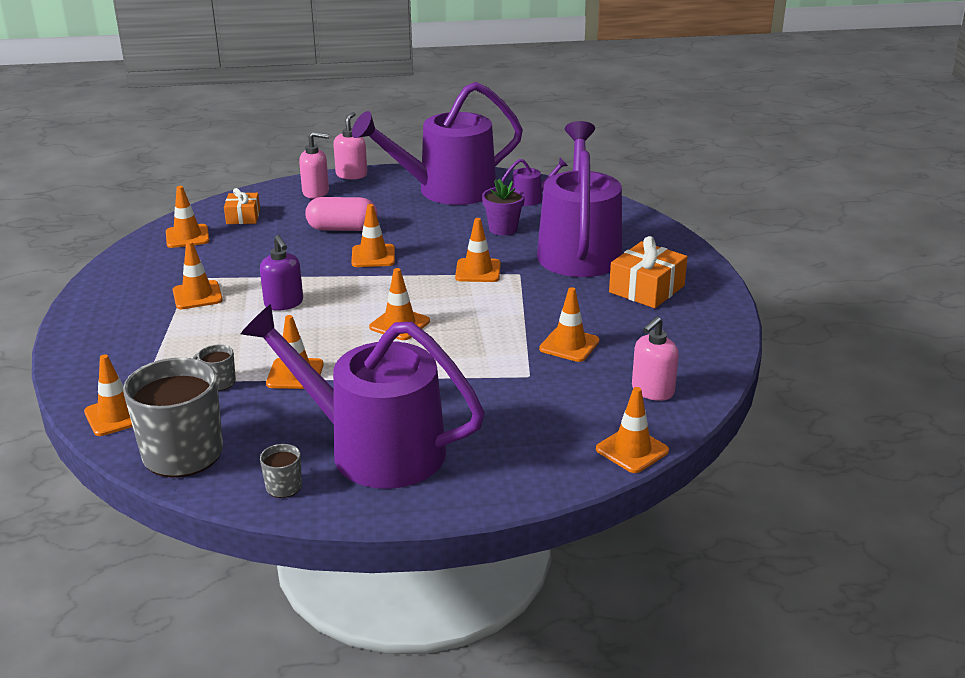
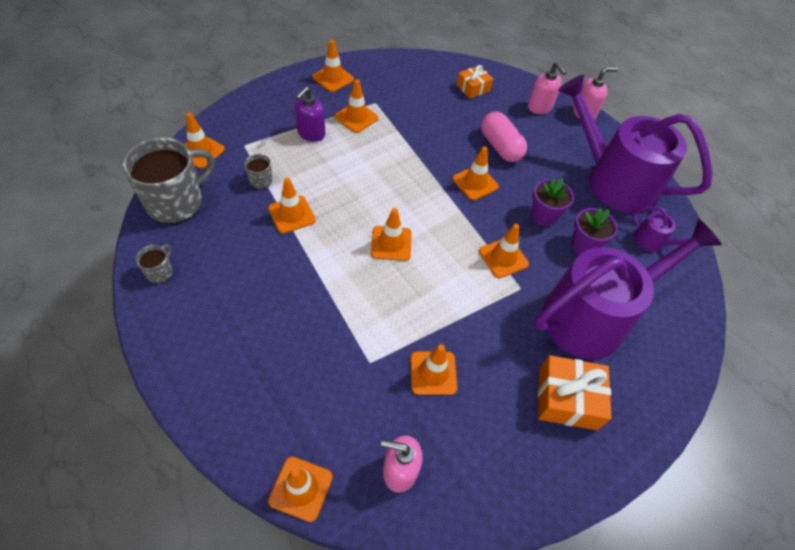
camera: 55 degrees right, 25 degrees up
(187, 236) = (425, 75): orange traffic cone -> orange traffic cone (333, 78)
(284, 303) = (376, 165): purple soap dispenser -> purple soap dispenser (311, 134)
(375, 448) = (224, 303): purple watering can -> none
(451, 236) = (543, 216): none -> purple flower pot

